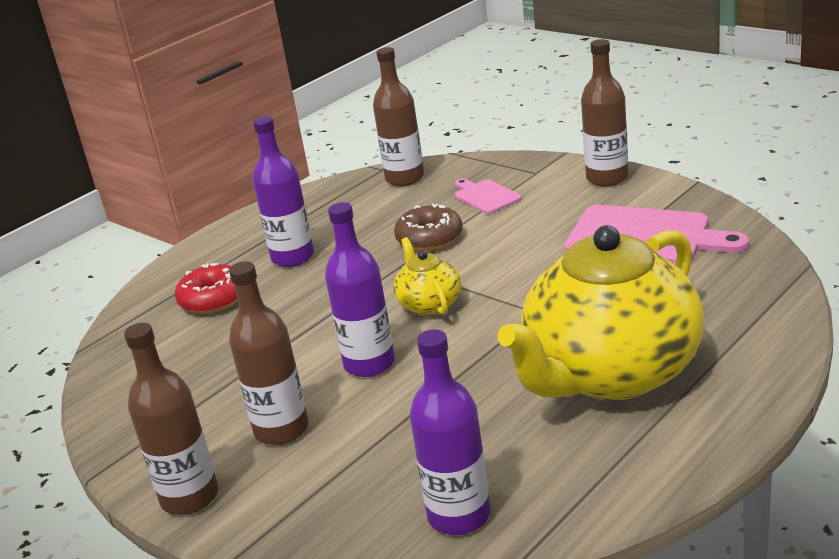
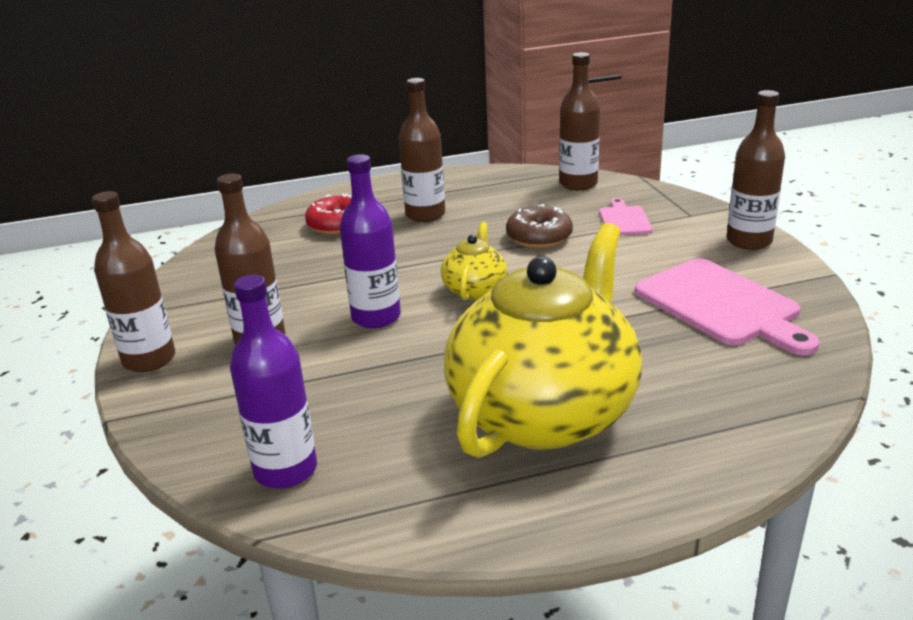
camera: 30 degrees right, 0 degrees up
(293, 257) = (425, 215): purple bottle -> brown bottle
(610, 374) = (544, 412): yellow teapot -> yellow teapot turned 135 degrees clockwise

